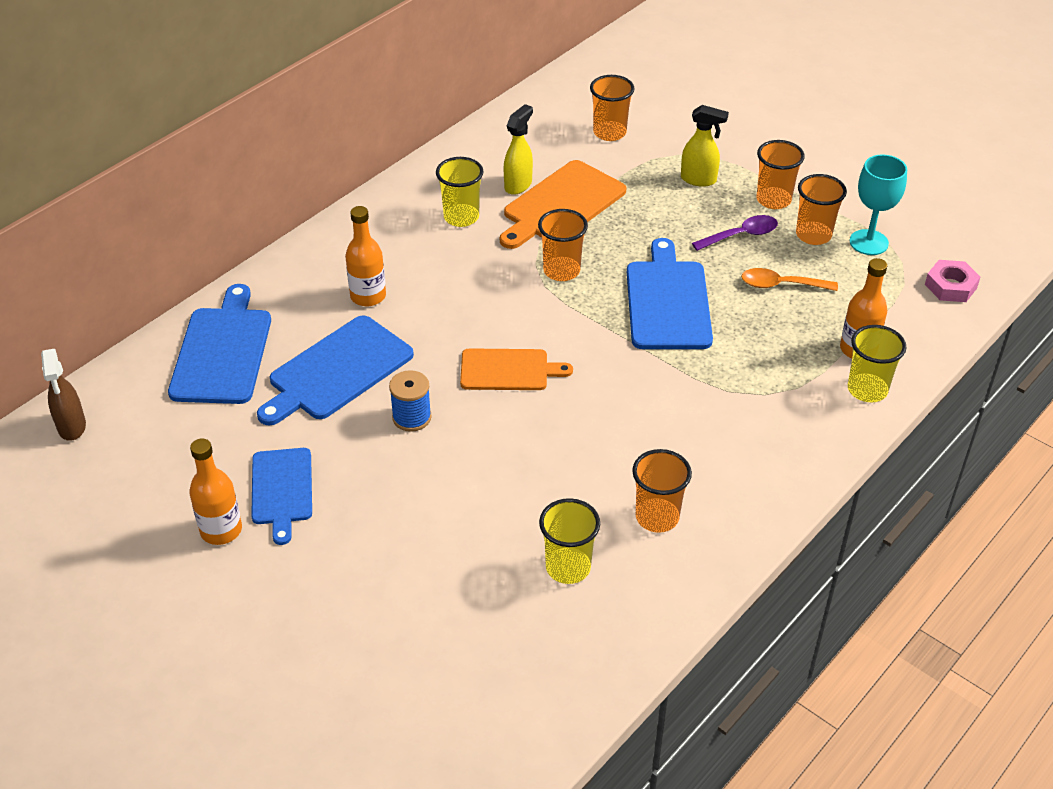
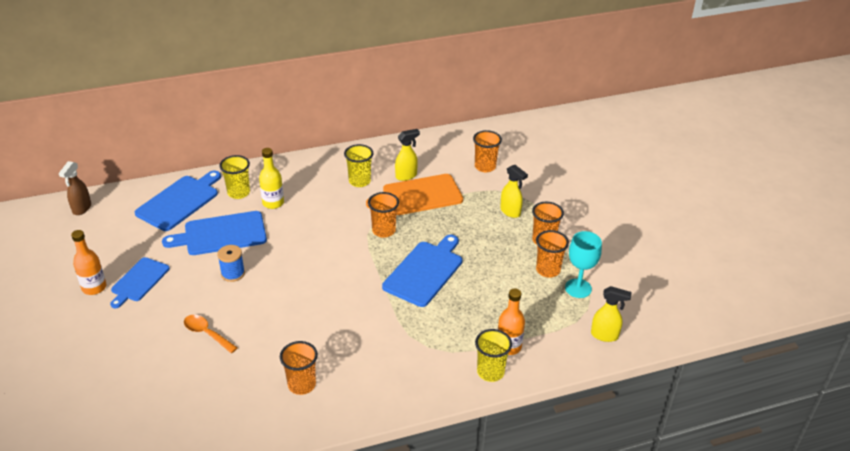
camera: 30 degrees right, 5 degrees down
(368, 296) = (273, 203): orange bottle -> yellow bottle
(508, 370) = (304, 271): orange cutting board -> none
(568, 567) = (230, 388): yellow cup -> yellow cup (238, 193)
(741, 235) = (504, 252): purple spoon -> none
(781, 285) = (499, 290): orange spoon -> orange spoon (206, 333)
(950, 286) = (605, 335): pink nut -> yellow spray bottle

